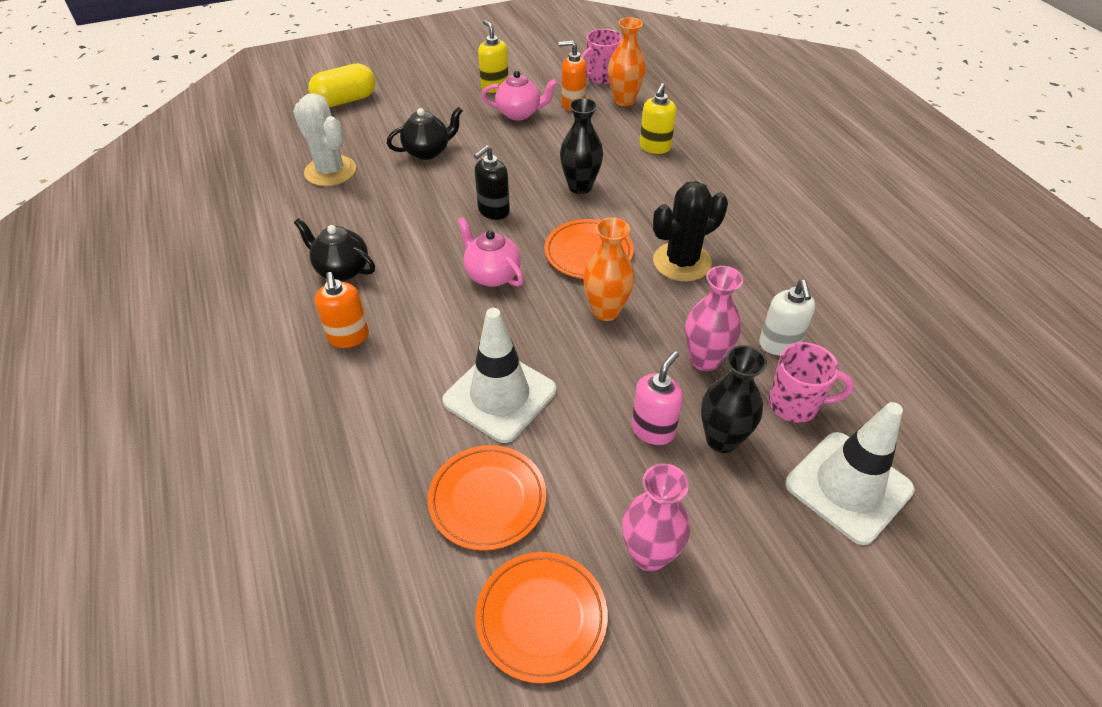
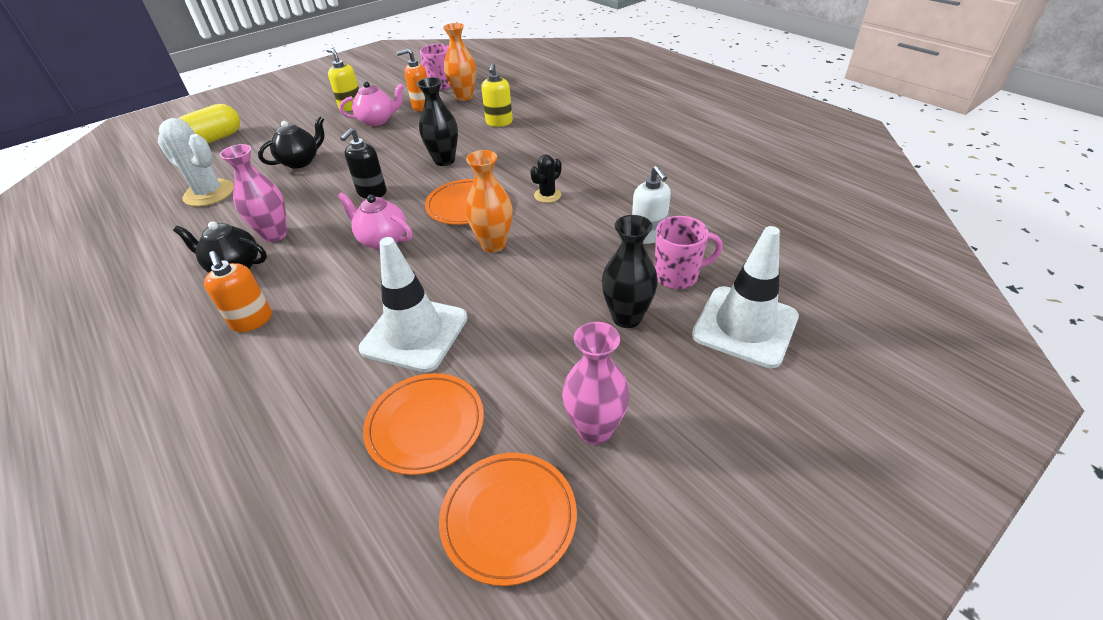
camera: 15 degrees left, 5 degrees down
(653, 429) = (564, 325): pink soap dispenser -> none
(682, 262) = (547, 195): black cactus -> black cactus, size x0.54
(704, 360) = (591, 261): pink vase -> pink vase (275, 234)

